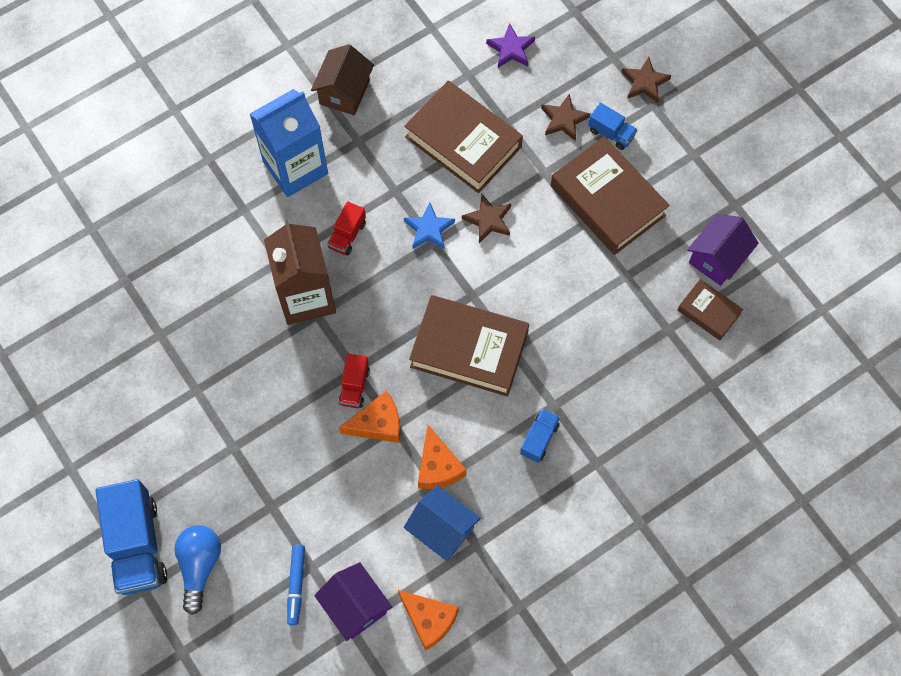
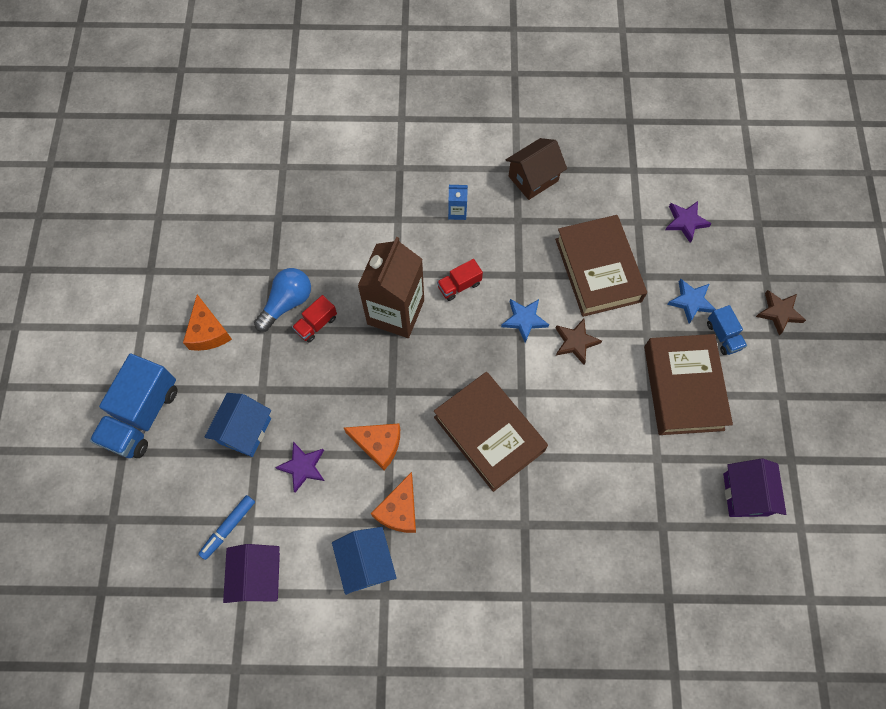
camera: 35 degrees right, 0 degrees up
(199, 566) = (172, 462): blue light bulb -> blue light bulb (287, 303)
(246, 493) = (245, 431): none -> blue house
(295, 167) = (457, 212): blue carton -> blue carton, size x0.42
(324, 488) = (303, 467): none -> purple star
(354, 386) = (382, 403): red truck -> red truck (316, 324)
(429, 619) = (305, 629): orange cheese -> orange cheese (208, 332)
(539, 439) = (494, 543): blue truck -> none
(564, 119) = (691, 301): brown star -> blue star
(708, 312) = (707, 534): brown book -> none
(717, 258) = (745, 494): purple house -> purple house turned 75 degrees counterclockwise

